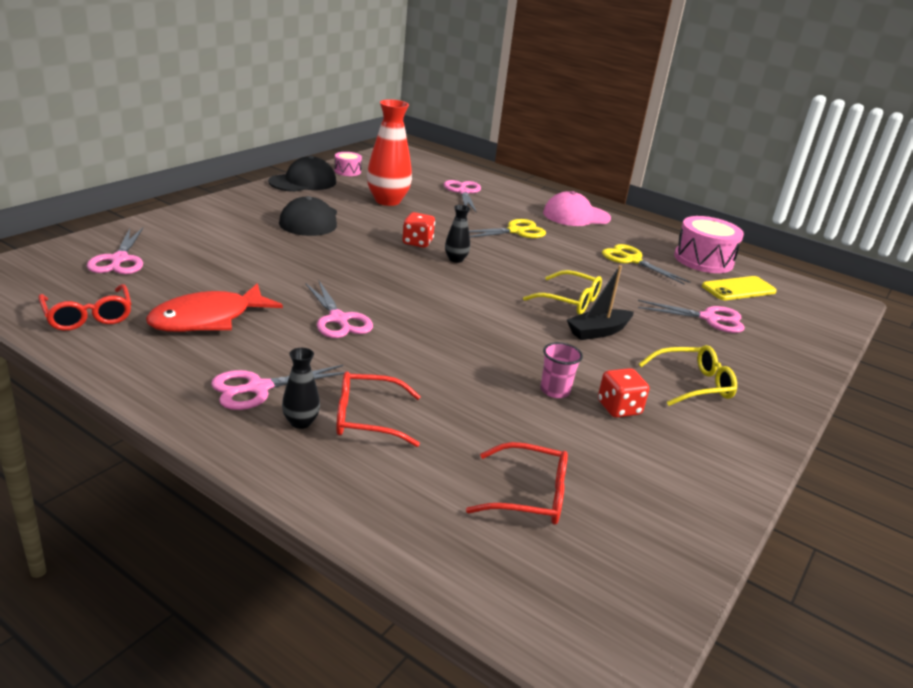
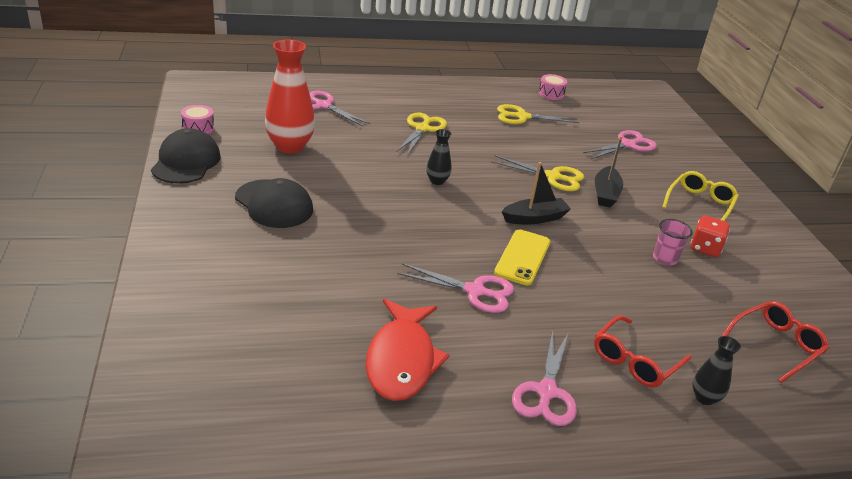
camera: 45 degrees left, 5 degrees up
(88, 316) = (315, 432): red glasses -> none
(119, 260) = (213, 355): pink scissors -> none
(300, 422) = (615, 396): black vase -> black vase (704, 398)
(417, 242) = (387, 180): red dice -> none
(488, 312) = (534, 218): none -> black boat
(569, 301) = (553, 177): yellow glasses -> yellow scissors
(576, 216) = (428, 91): pink cap -> none
(703, 260) = (551, 94): pink drum -> pink drum, size x0.52
(738, 289) = (602, 110): yellow phone -> yellow phone (522, 257)

